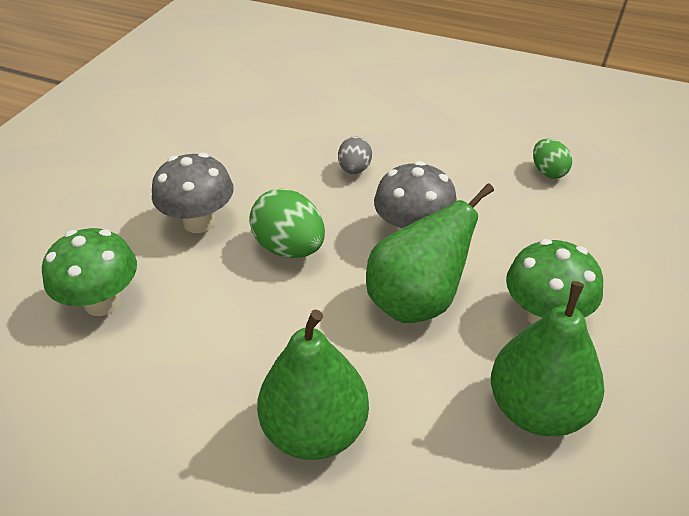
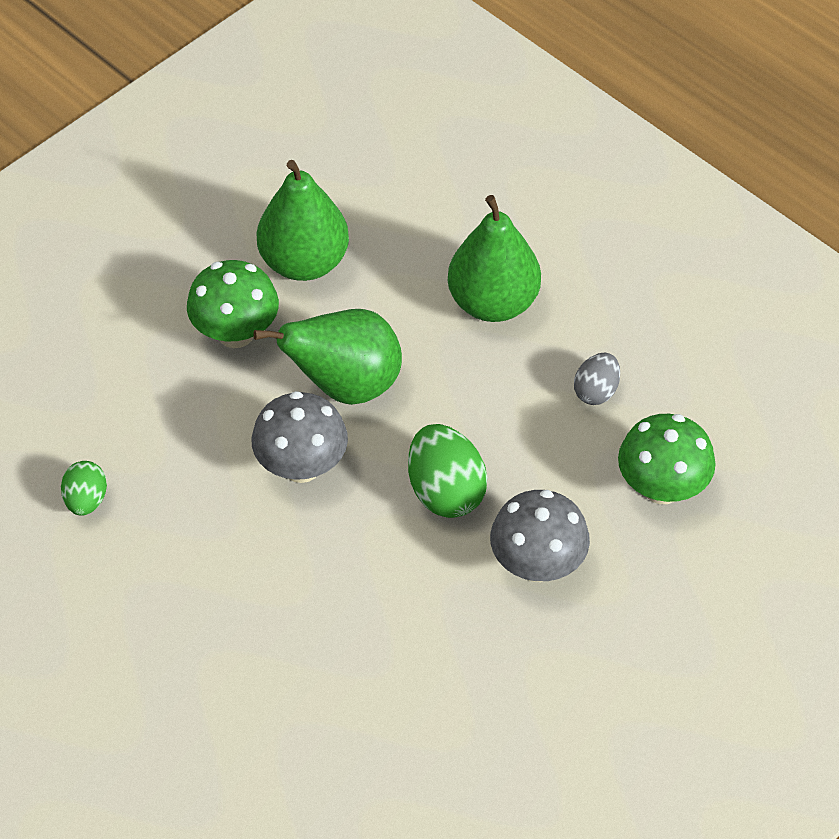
camera: 160 degrees left, 10 degrees up
(354, 169) = (317, 587): grey egg -> grey egg (596, 391)

